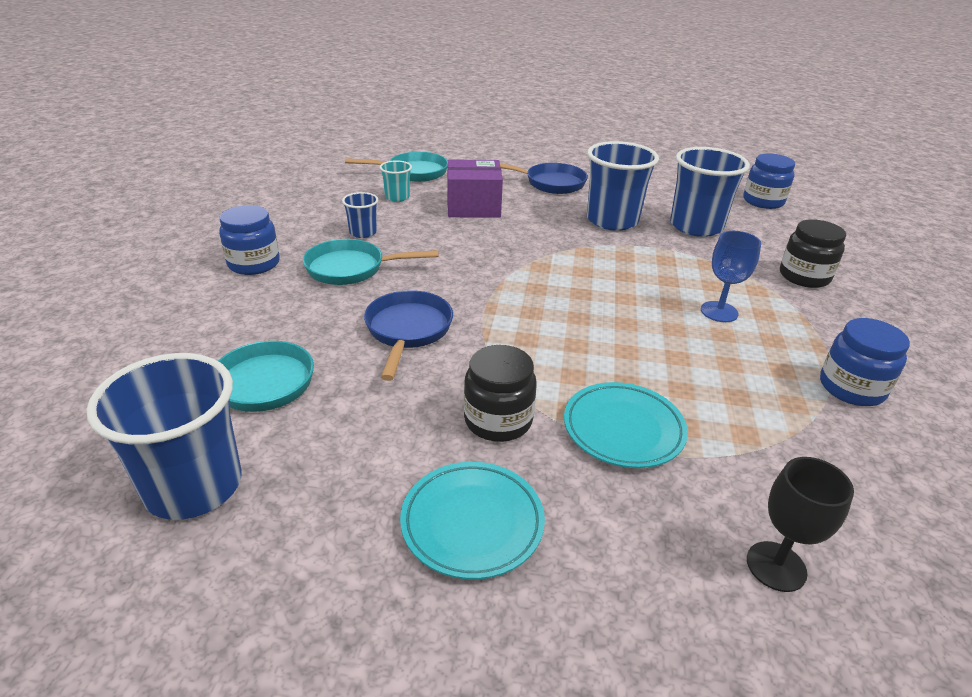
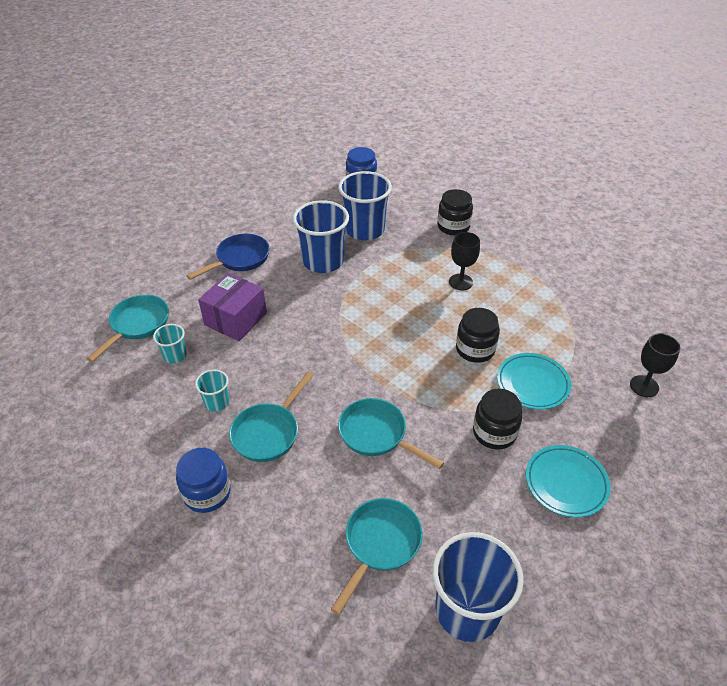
camera: 55 degrees left, 10 degrees up
(363, 232) = (217, 402): blue cup -> turquoise cup
(408, 331) = (377, 435): blue pan -> turquoise pan
(621, 359) = (475, 349): none -> black jar
(719, 312) = (460, 282): blue goblet -> black goblet
(851, 388) = (553, 280): blue jar -> none

